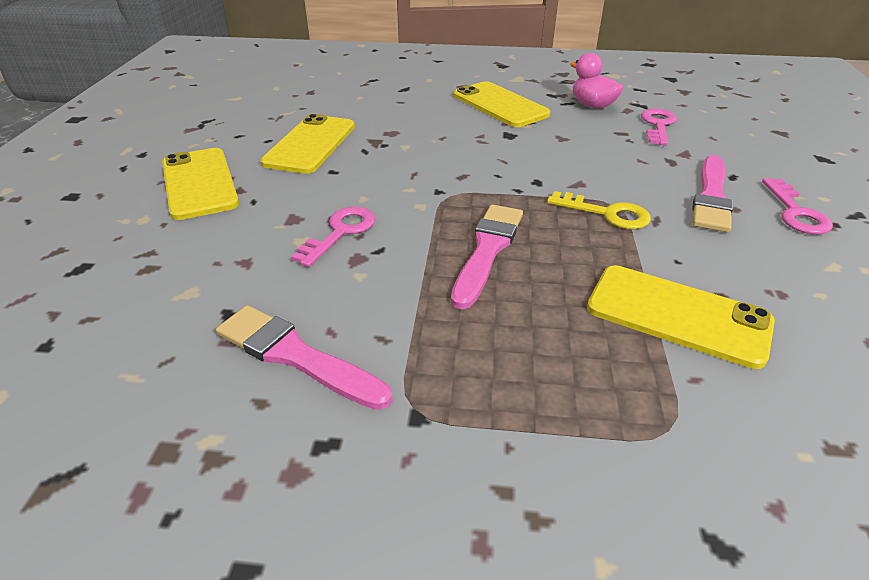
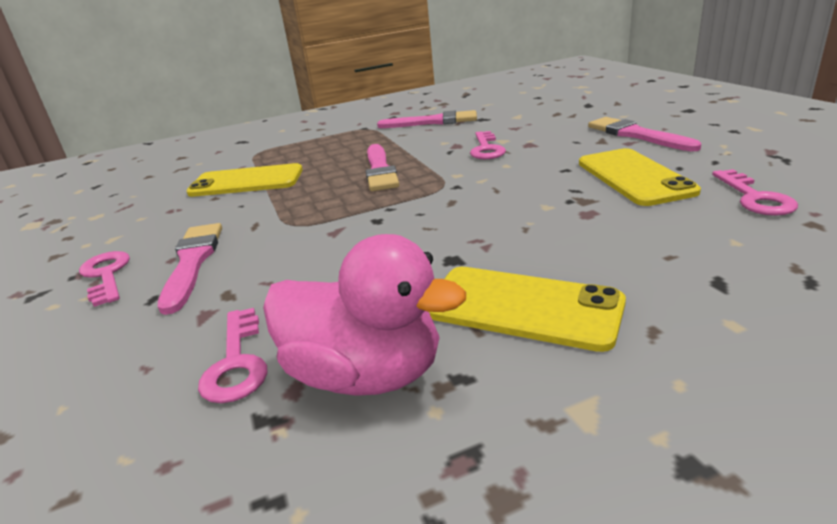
camera: 155 degrees right, 10 degrees down
(199, 183) = (636, 135): yellow phone -> pink brush
(294, 108) = (755, 198): none -> pink key
(592, 105) = (366, 374): pink duck -> pink duck, size x1.57
(607, 213) = (299, 216): yellow key -> none

